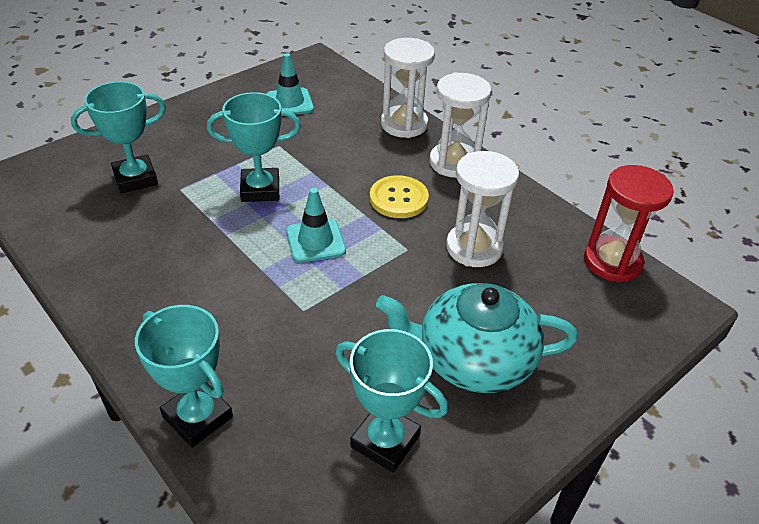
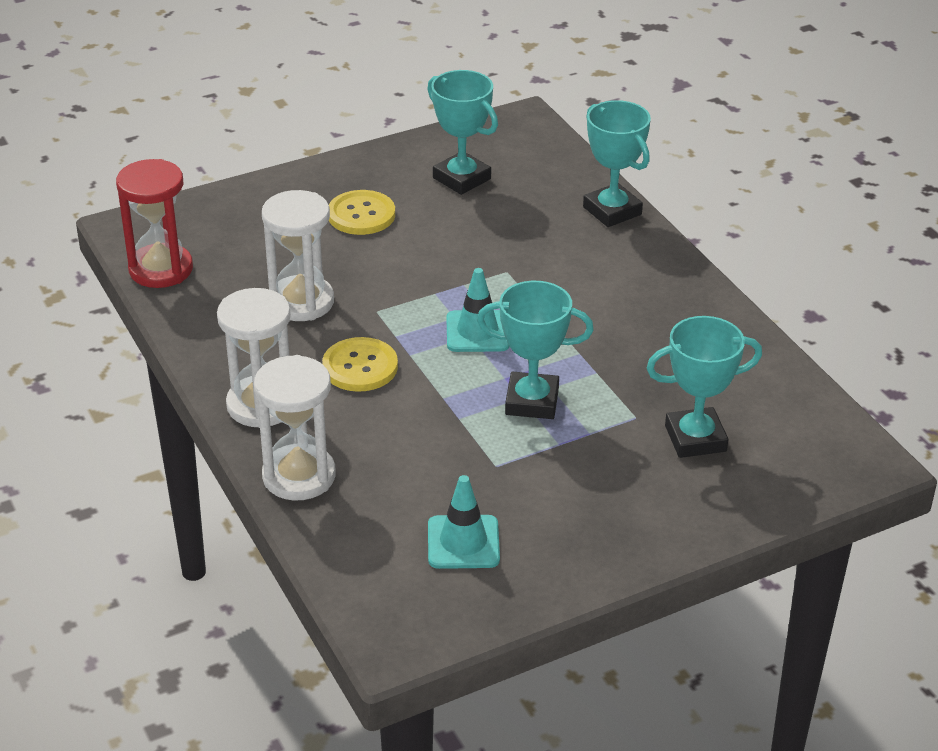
camera: 165 degrees left, 5 degrees down
(473, 360) = (361, 215): turquoise teapot -> yellow button

